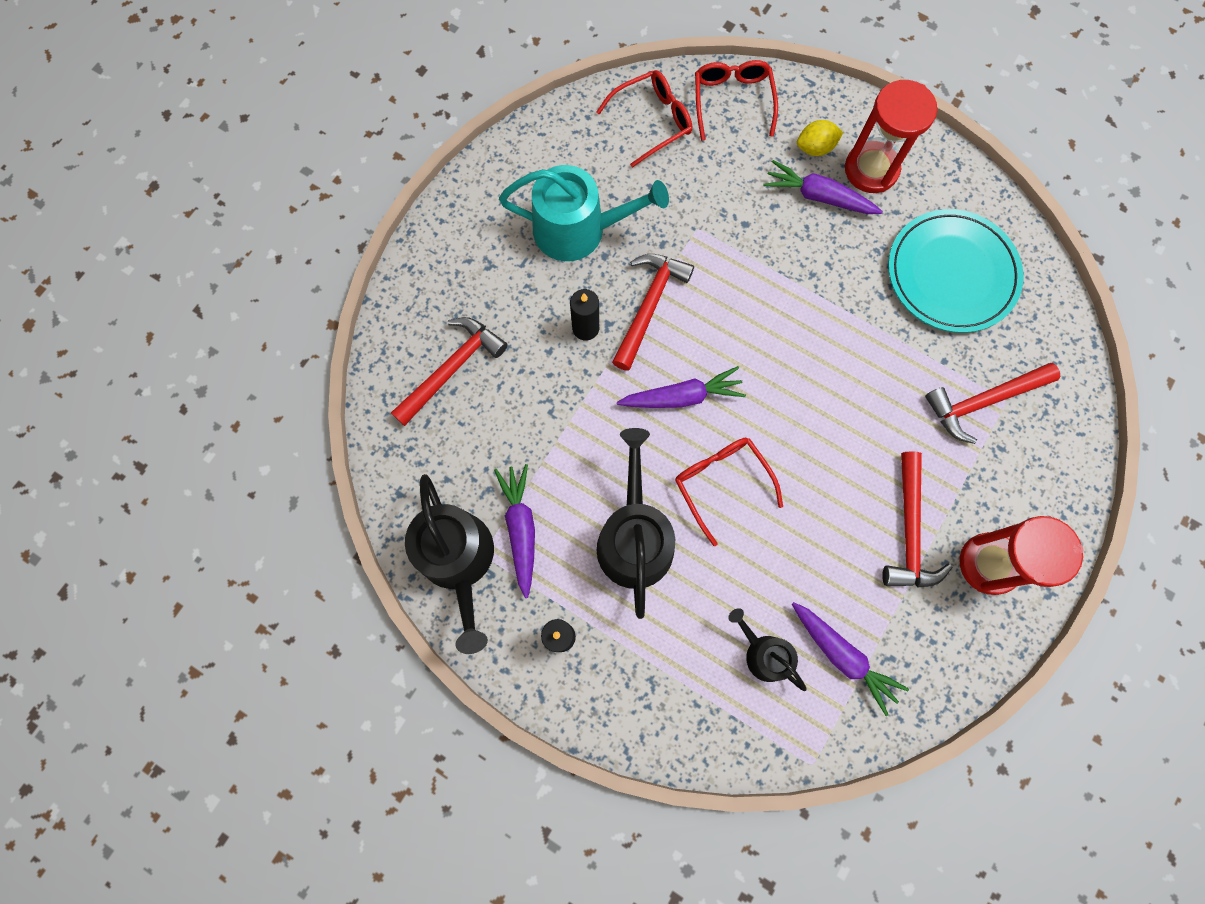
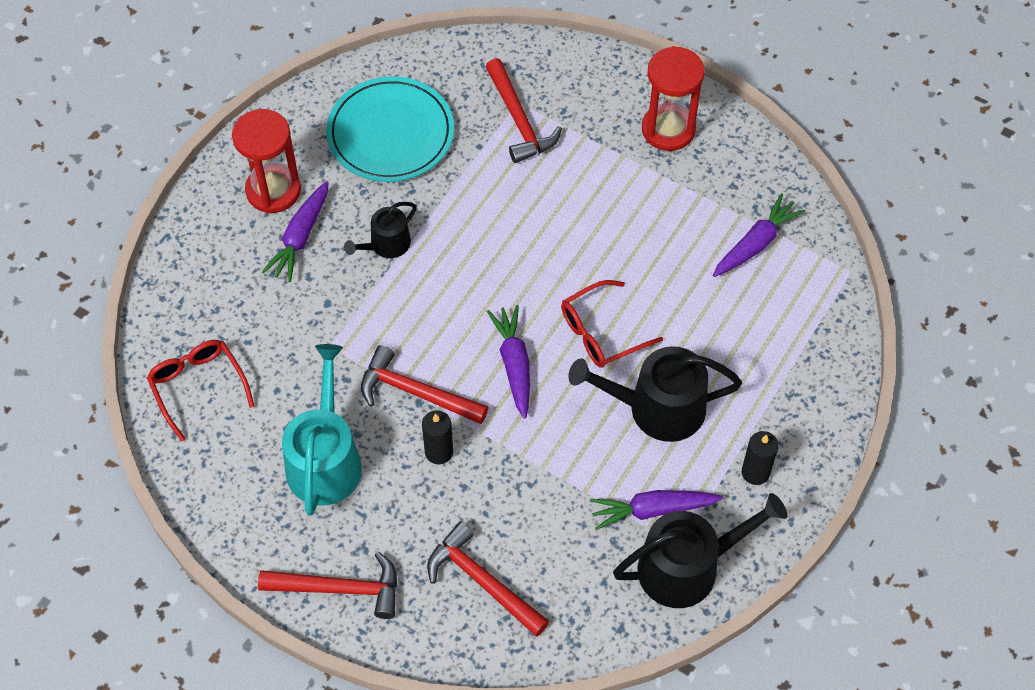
camera: 90 degrees left, 15 degrees down
(732, 100) = (179, 310): red glasses -> none
(763, 653) = (758, 304): black watering can -> black watering can (386, 244)
(815, 148) = (244, 237): yellow lemon -> none
(909, 531) = (641, 185): red hammer -> red hammer (340, 588)

